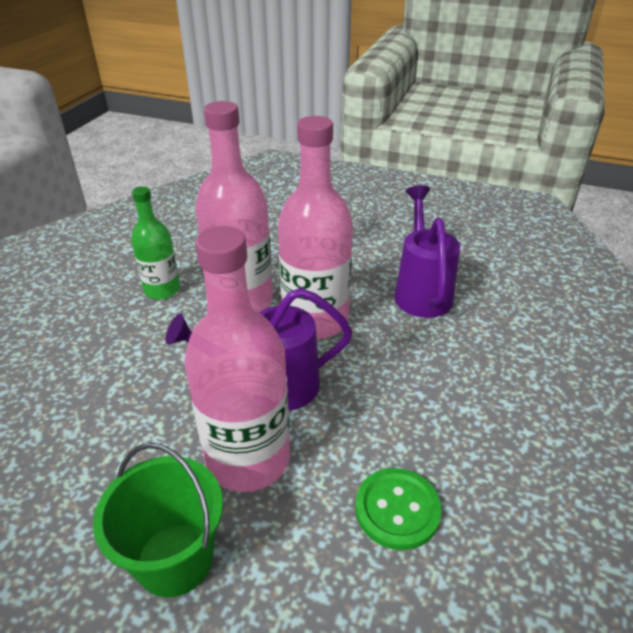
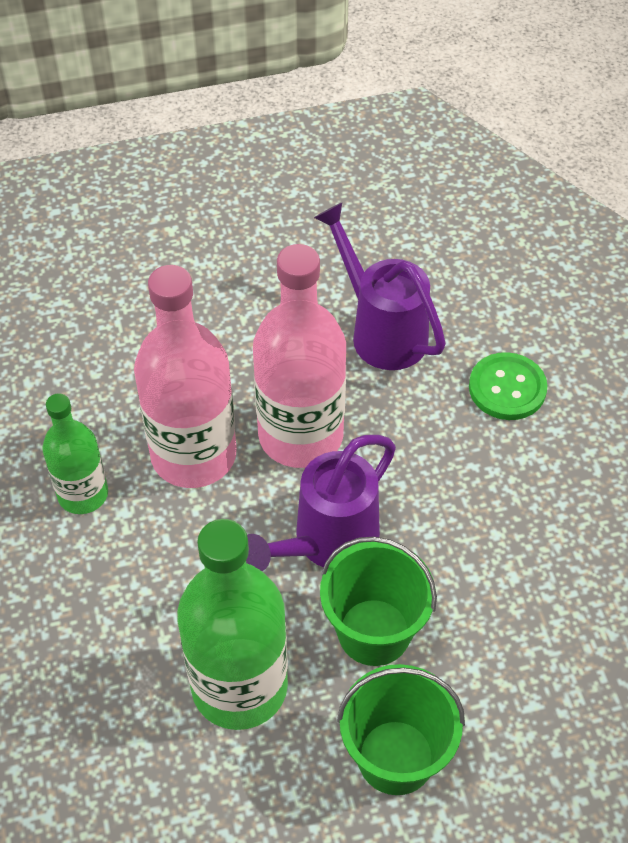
camera: 35 degrees left, 15 degrees up
(127, 438) = (239, 686): none -> green bottle
(248, 459) = (374, 632): pink bottle -> green bucket
(397, 509) = (537, 596): green button -> green button (507, 388)

